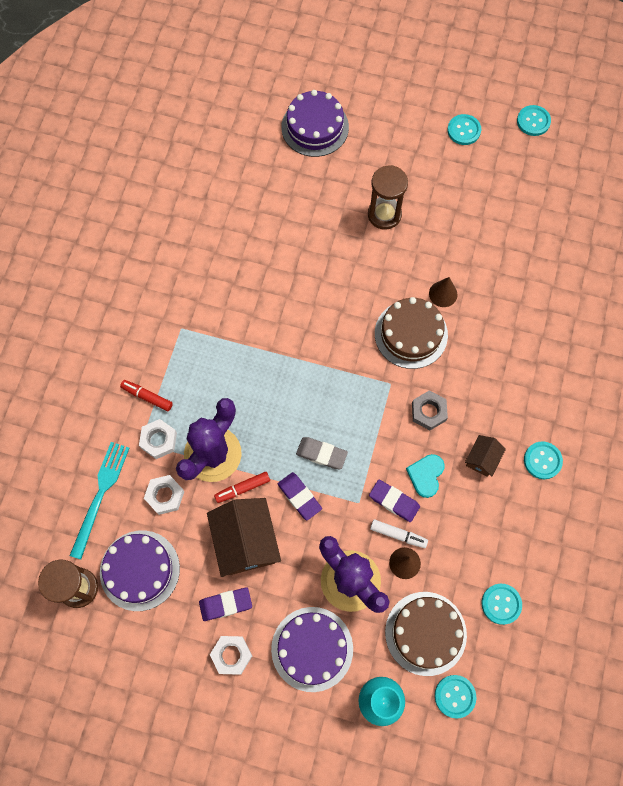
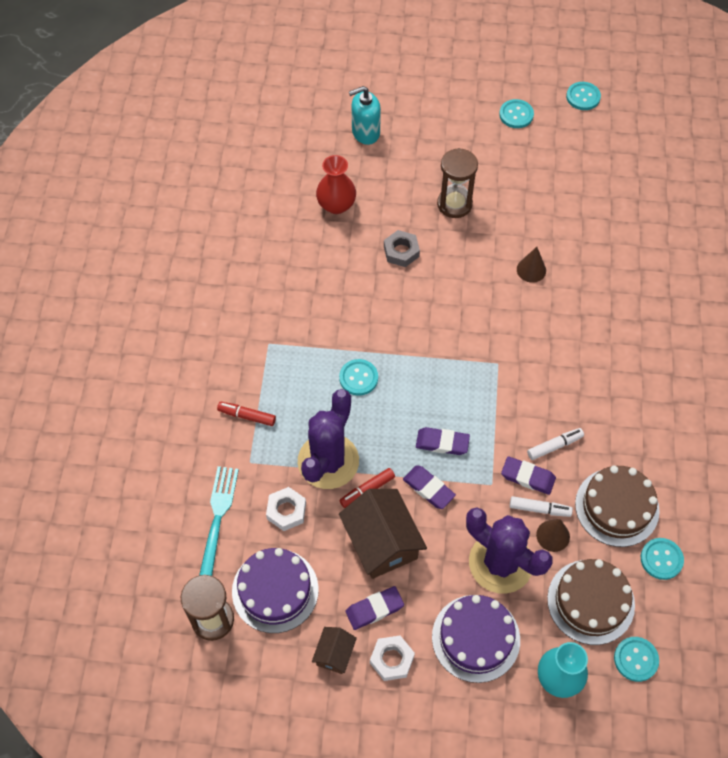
camera: 10 degrees left, 10 degrees down
(159, 440) = (268, 457): white nut -> none
(272, 198) = (336, 205): none -> red vase
(315, 127) = (365, 132): purple cake -> turquoise soap dispenser
(321, 454) = (442, 443): grey eraser -> purple eraser
(411, 334) = (507, 313): brown cake -> brown cake (617, 507)
(426, 475) = (554, 446): turquoise heart -> white marker
(428, 412) = (543, 384): grey nut -> grey nut (401, 251)
(482, 459) = (608, 421): brown house -> brown house (334, 654)
(542, 460) = (669, 413): turquoise button -> turquoise button (358, 378)

